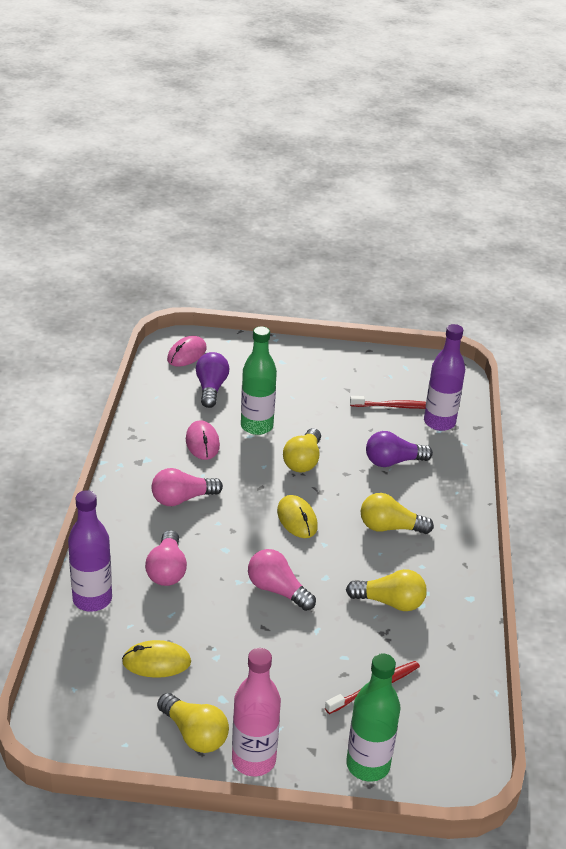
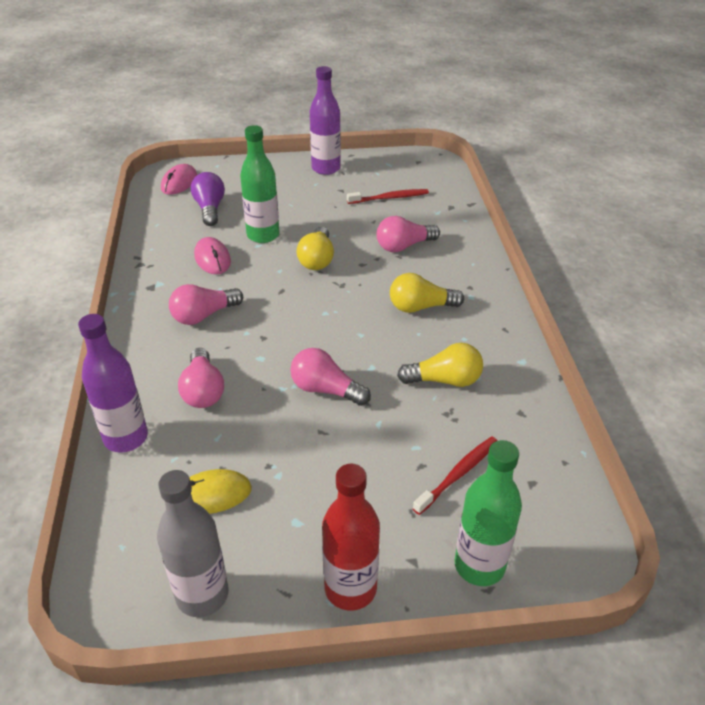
camera: 10 degrees left, 5 degrees up
(132, 739) = (202, 595): none -> grey bottle
(194, 734) = (275, 571): yellow light bulb -> none
(253, 760) = (350, 588): pink bottle -> red bottle
(297, 519) = (326, 315): yellow mouse -> none
(393, 462) = (404, 246): purple light bulb -> pink light bulb
(439, 422) = (435, 205): purple bottle -> purple bottle (326, 168)

